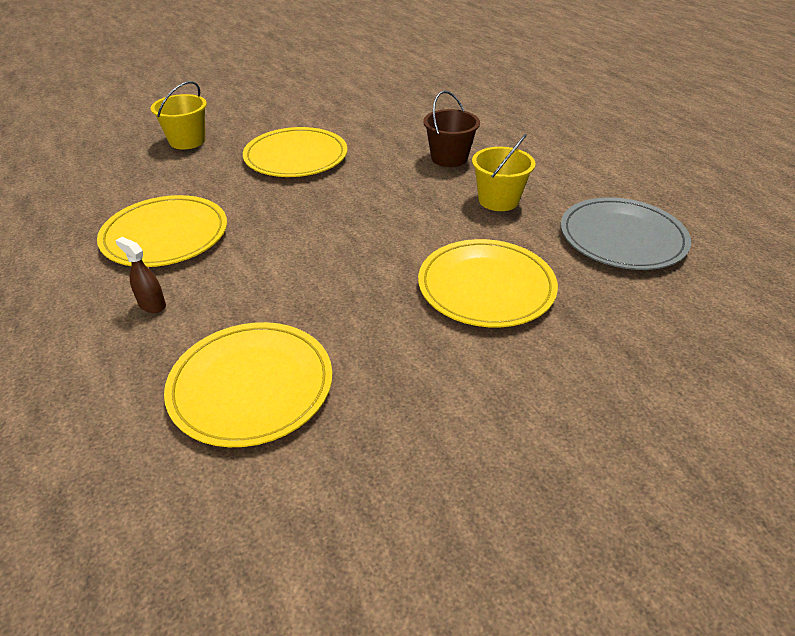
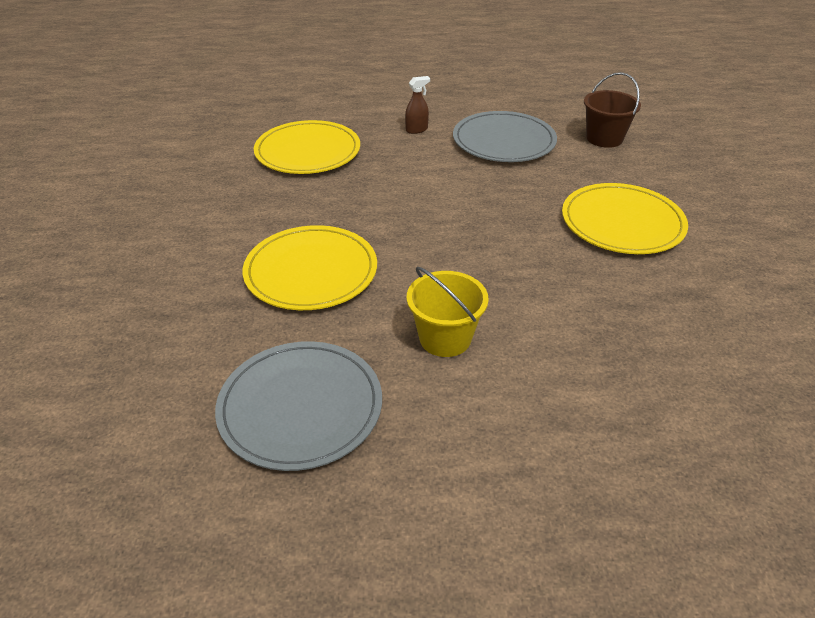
camera: 115 degrees right, 0 degrees up
(165, 235) = (504, 141): yellow plate -> grey plate
(187, 141) = (684, 167): yellow bucket -> none
(449, 158) = (571, 336): brown bucket -> brown bucket (604, 138)

